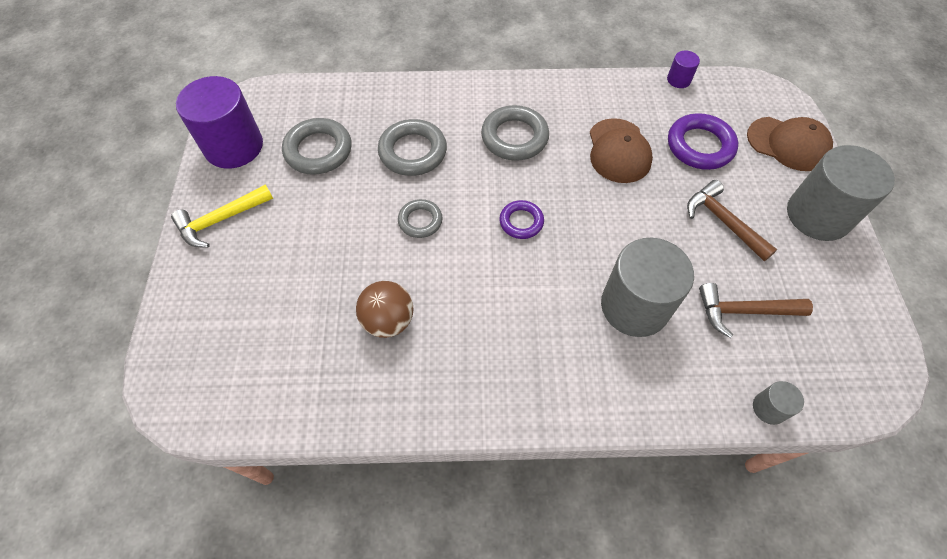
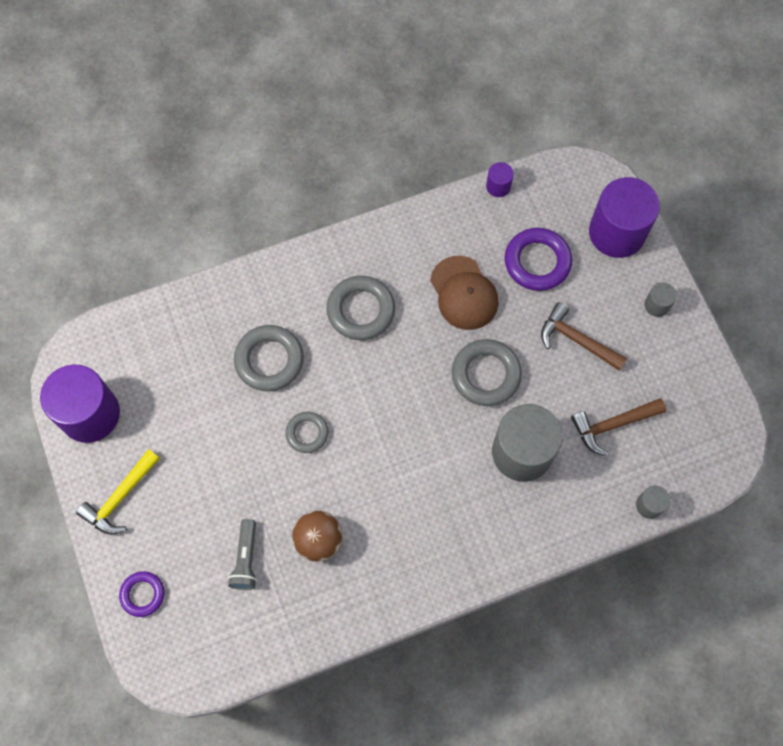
camera: 20 degrees left, 10 degrees up
(307, 314) = (246, 559): none -> grey flashlight
(318, 150) = (176, 390): grey ring -> grey ring (486, 374)
(521, 222) = (399, 402): purple ring -> purple ring (142, 594)
(788, 144) = (617, 232): brown cap -> purple cylinder
(818, 215) = (657, 305): grey cylinder -> grey cylinder, size x0.44

